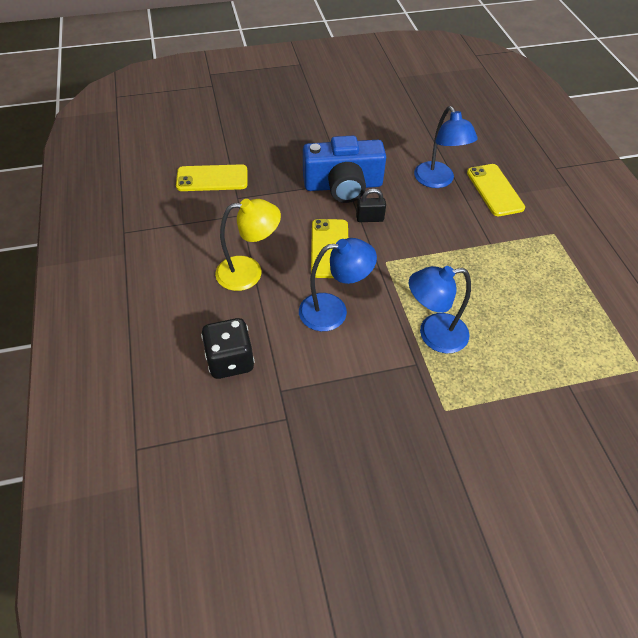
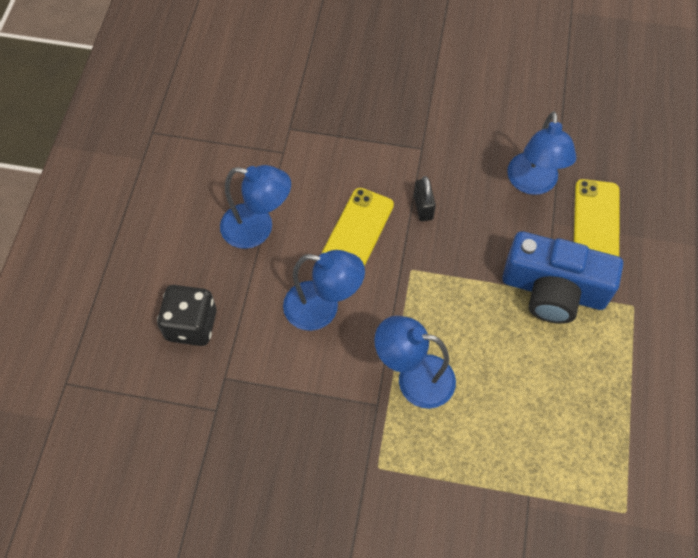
camera: 25 degrees right, 10 degrees up
(212, 178) = (274, 93): yellow phone -> none
(249, 272) = (257, 229): yellow lamp -> blue lamp
(343, 185) = (416, 152): blue camera -> blue camera (553, 290)
(369, 218) = (423, 207): black padlock -> black padlock turned 60 degrees clockwise

